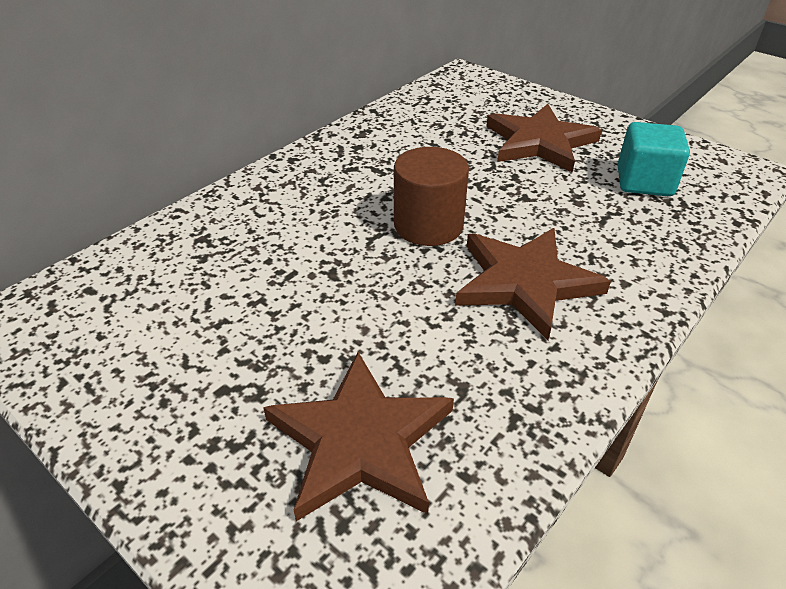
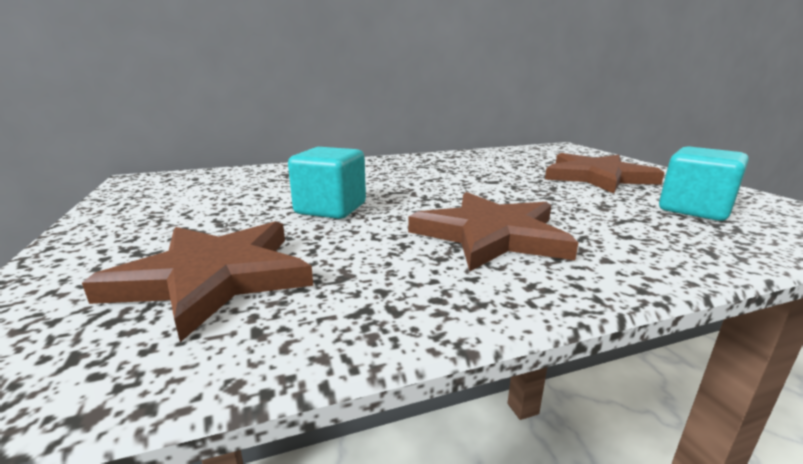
camera: 30 degrees right, 20 degrees down
(343, 294) = (331, 209): none -> turquoise cube
(428, 225) = (444, 194): brown cylinder -> none

